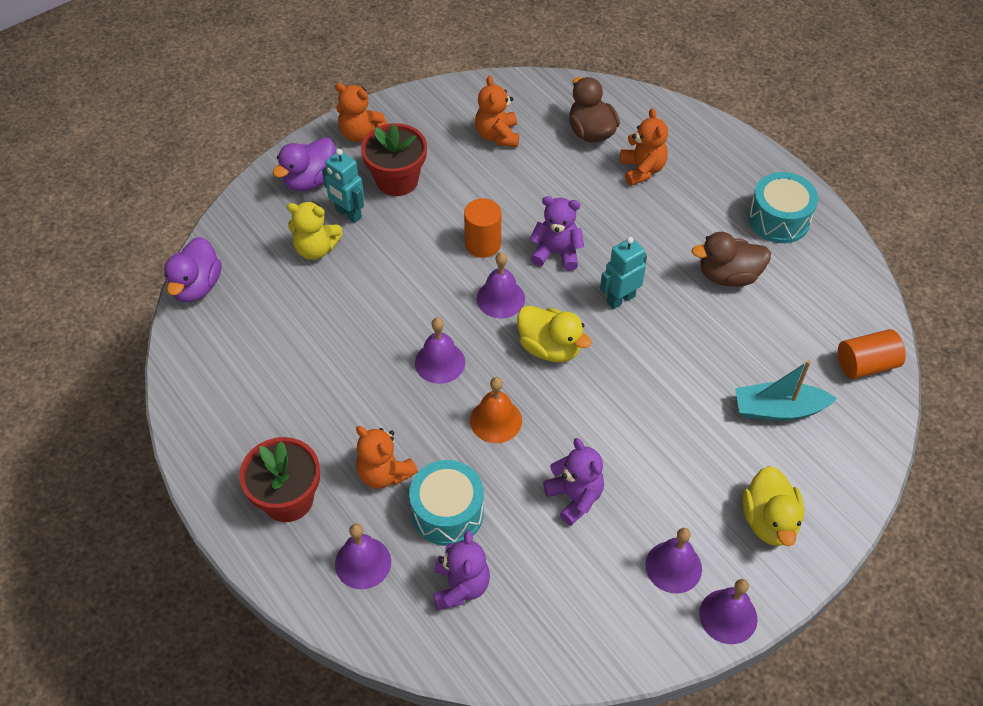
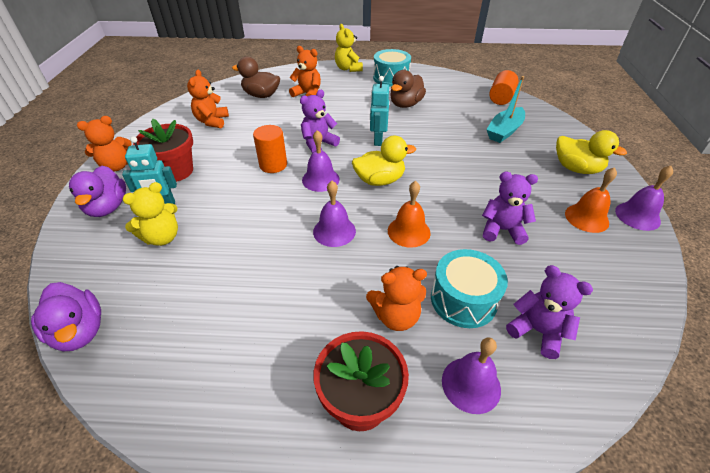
camera: 50 degrees left, 10 degrees down
(497, 135) = (212, 121): orange teddy bear -> orange teddy bear turned 60 degrees clockwise
(673, 566) = (586, 218): purple bell -> orange bell
(750, 161) = (348, 69): none -> yellow teddy bear

